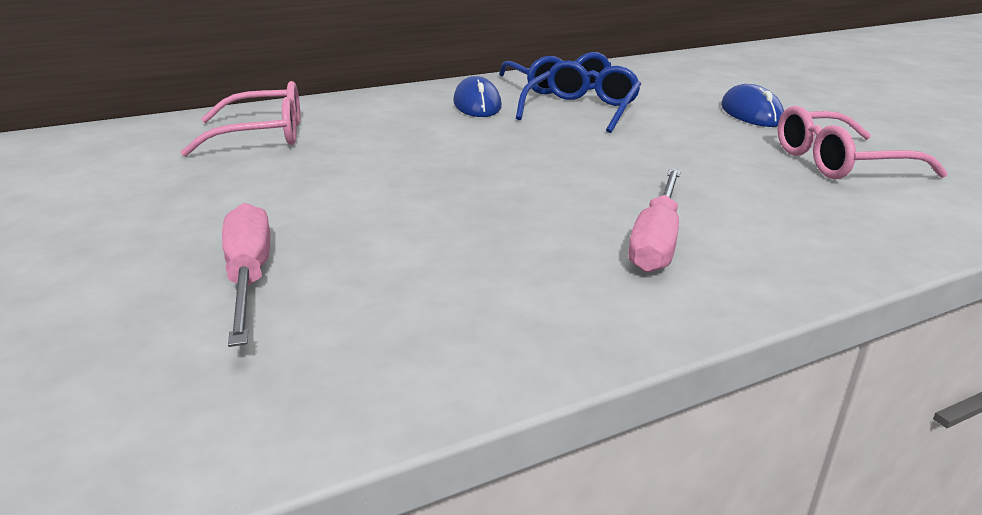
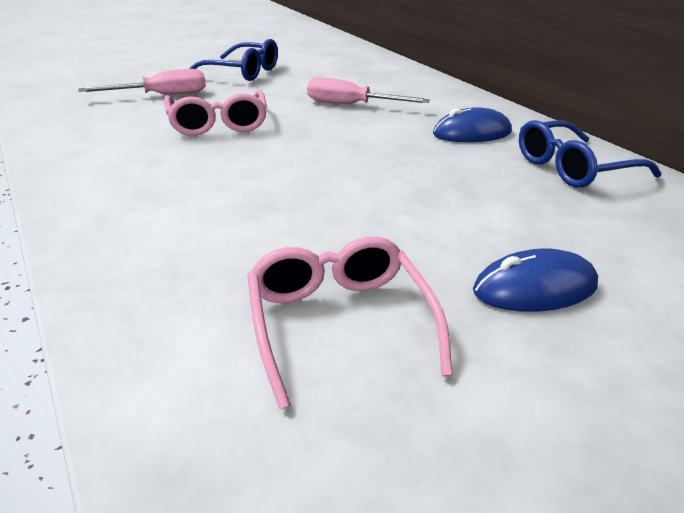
camera: 85 degrees right, 5 degrees up
(263, 135) = (363, 79): pink glasses -> pink glasses (218, 124)
(582, 110) = (483, 178): blue glasses -> blue glasses (243, 72)
(656, 241) = (161, 190): pink screwdriver -> pink screwdriver (351, 105)

